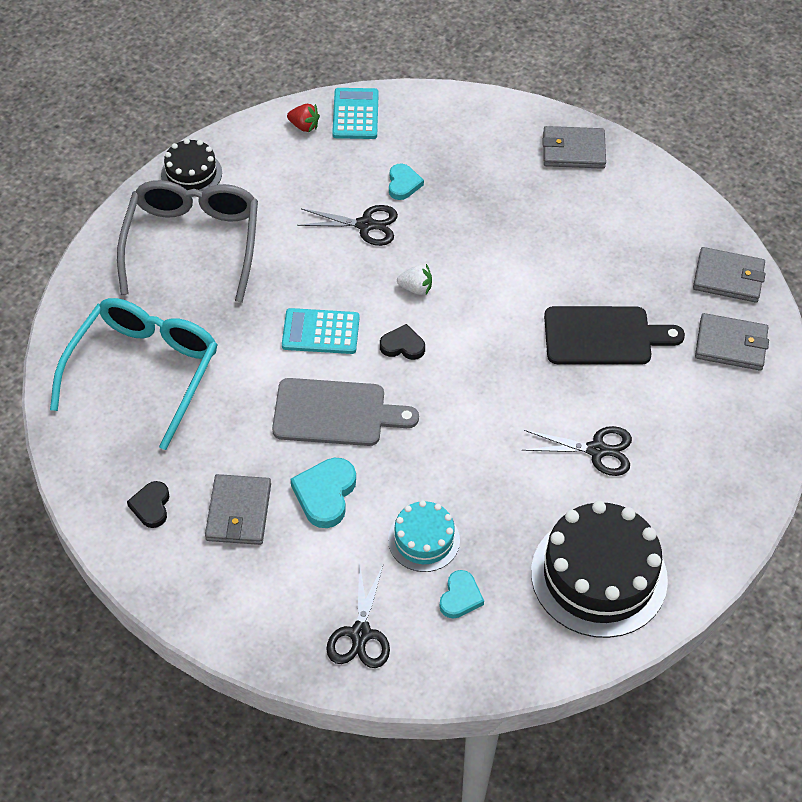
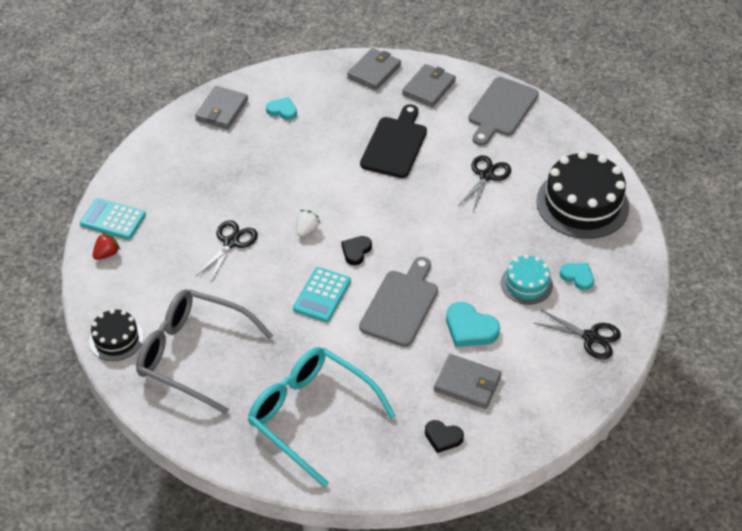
camera: 70 degrees left, 5 degrees down
(403, 184) = (202, 210): turquoise heart -> turquoise heart (282, 110)
(735, 437) = (501, 109): none -> grey cutting board

